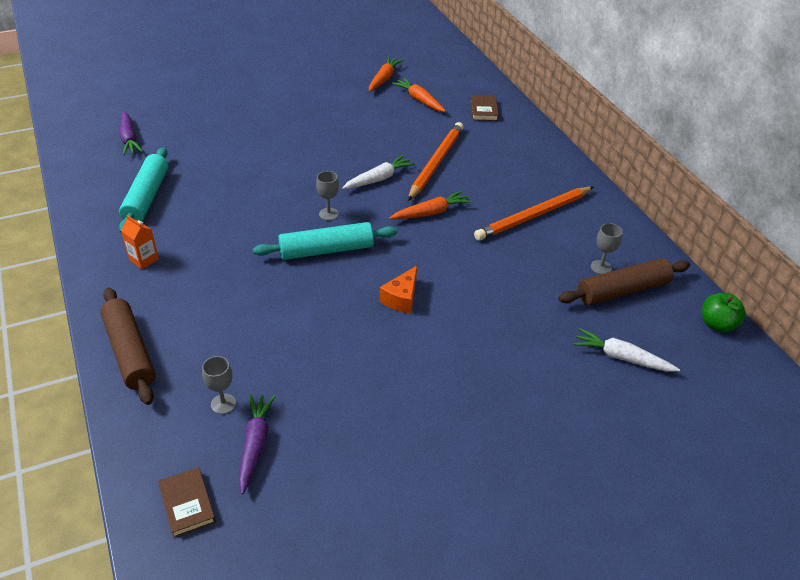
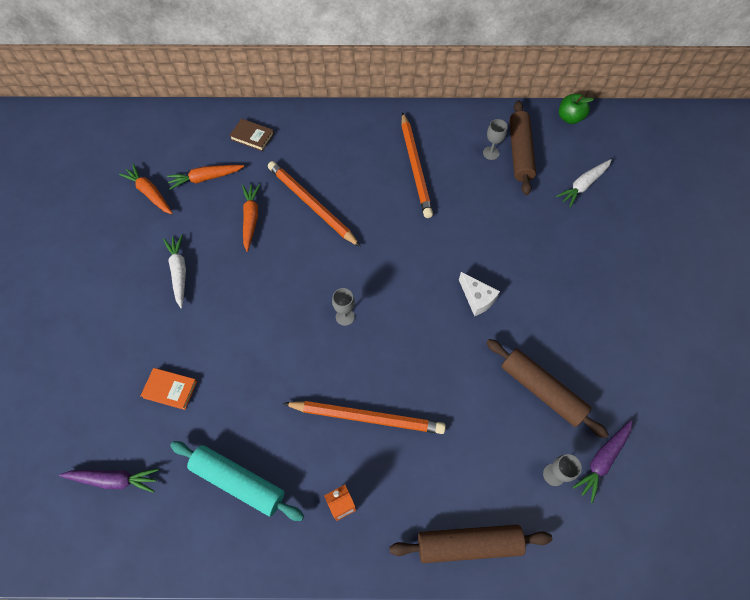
camera: 65 degrees left, 20 degrees up
(187, 504) = (648, 528): brown book -> none
(212, 141) = (170, 389): none -> orange book
(233, 253) = (367, 417): none -> orange pencil
(255, 444) = (602, 460): purple carrot -> purple carrot turned 75 degrees counterclockwise
(318, 374) = (541, 390): none -> brown rolling pin
(326, 250) = (394, 335): turquoise rolling pin -> none
(379, 179) = (312, 258): white carrot -> white carrot (179, 272)
(401, 298) = (477, 299): orange cheese -> white cheese
(431, 213) = (379, 236): orange carrot -> orange carrot (251, 218)

